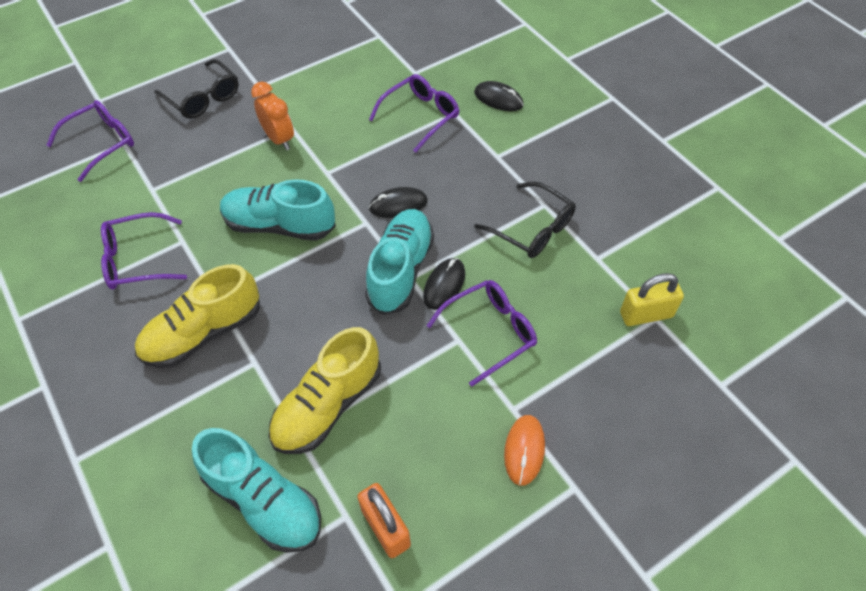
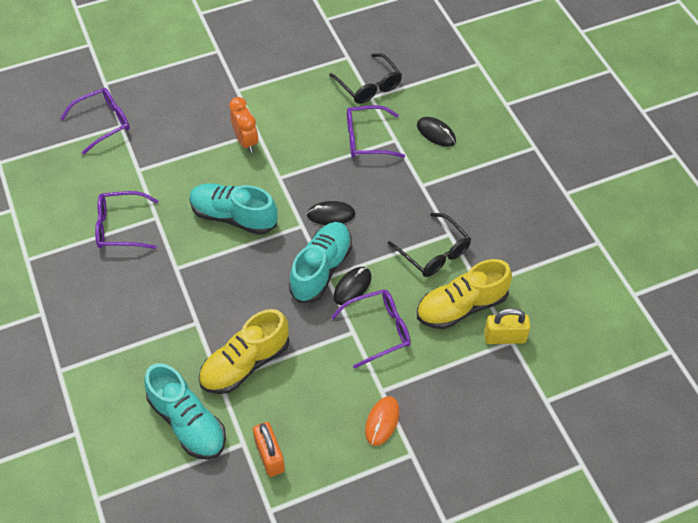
camera: 10 degrees right, 0 degrees up
(203, 98) = (190, 94): black glasses -> black glasses (369, 86)
(203, 333) = (162, 293): yellow shoe -> yellow shoe (461, 307)
(420, 116) = (366, 139): purple glasses -> purple glasses turned 150 degrees counterclockwise

